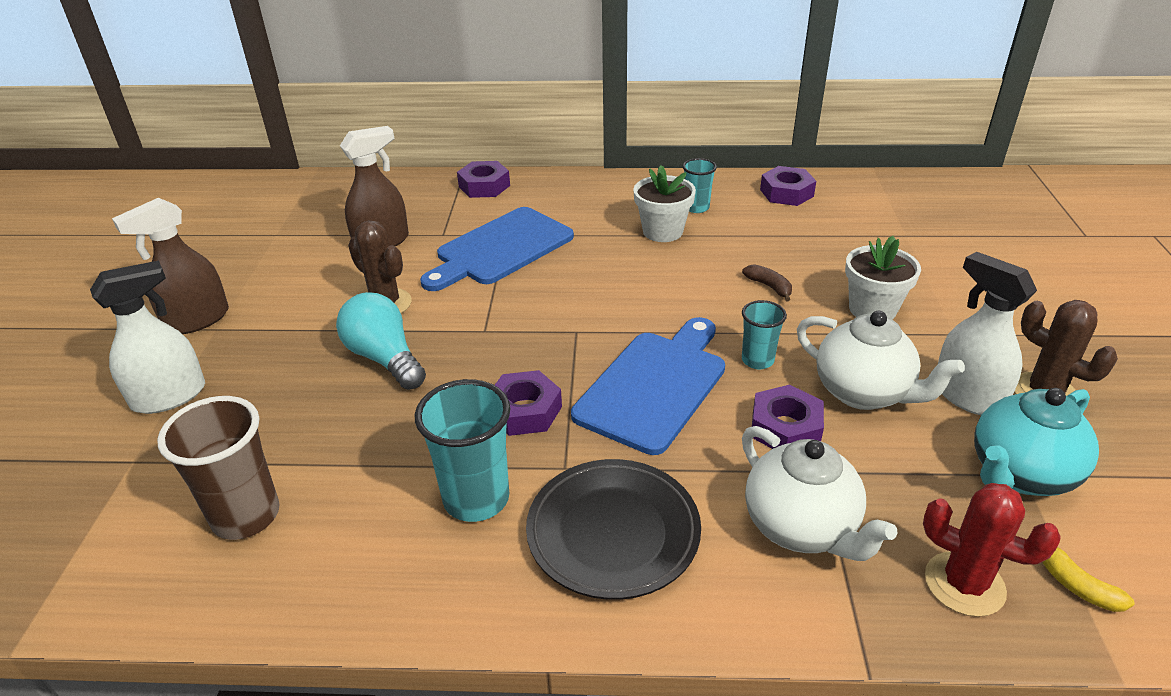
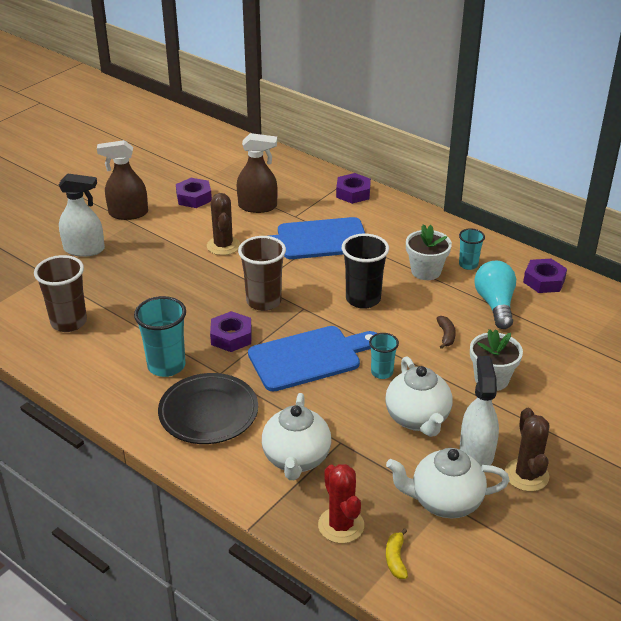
camera: 35 degrees right, 0 degrees up
(385, 358) = (194, 276): turquoise light bulb -> turquoise light bulb (495, 304)
(517, 346) = (264, 301): none -> brown cup
(633, 289) = (363, 299): none -> black cup
(785, 428) = (350, 413): purple nut -> purple nut (194, 197)
(1020, 474) = (445, 501): turquoise teapot -> white teapot

